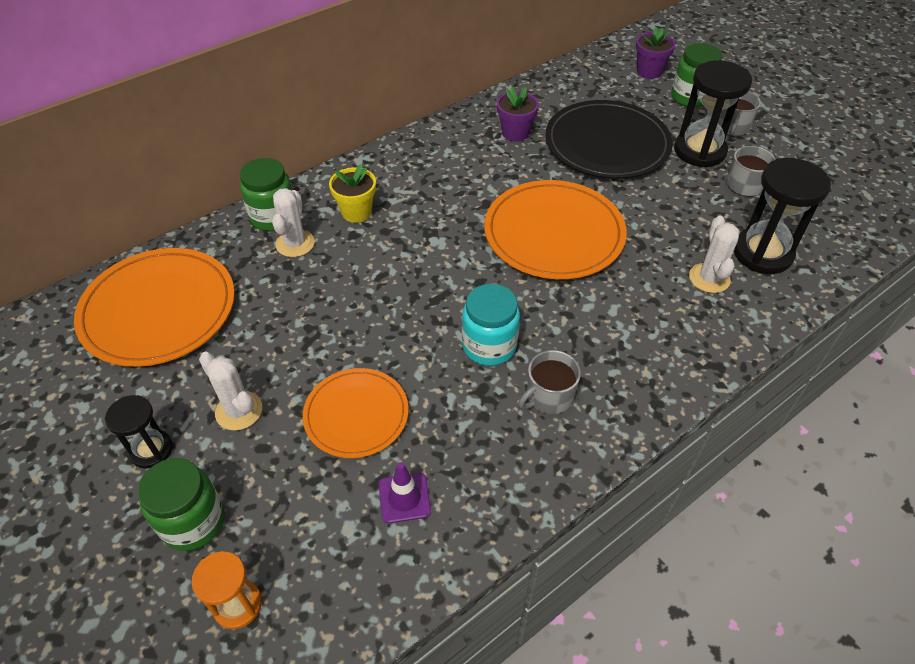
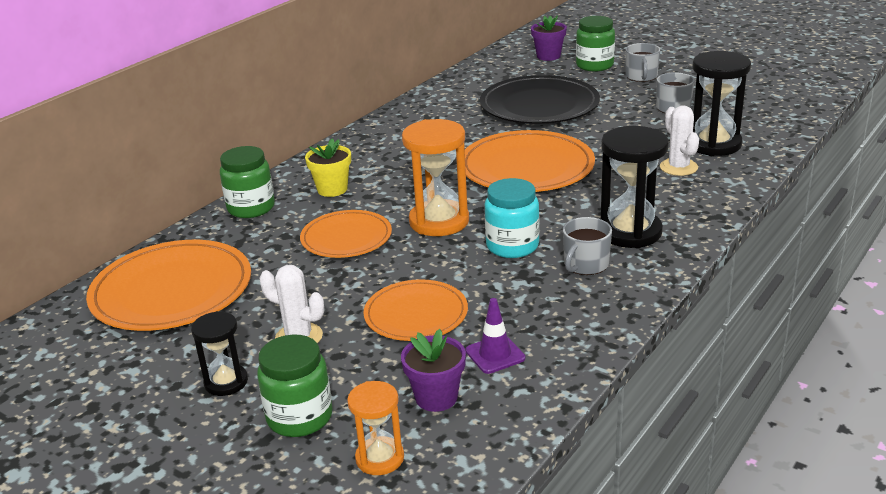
camera: 15 degrees left, 20 degrees down
(295, 244) = (284, 221): white cactus -> none
(340, 285) = (346, 238): none -> orange plate
(435, 288) = (439, 221): none -> orange hourglass
(515, 133) = (451, 113): purple flower pot -> purple flower pot (436, 397)
(699, 151) = (622, 95): black hourglass -> black hourglass (630, 232)

